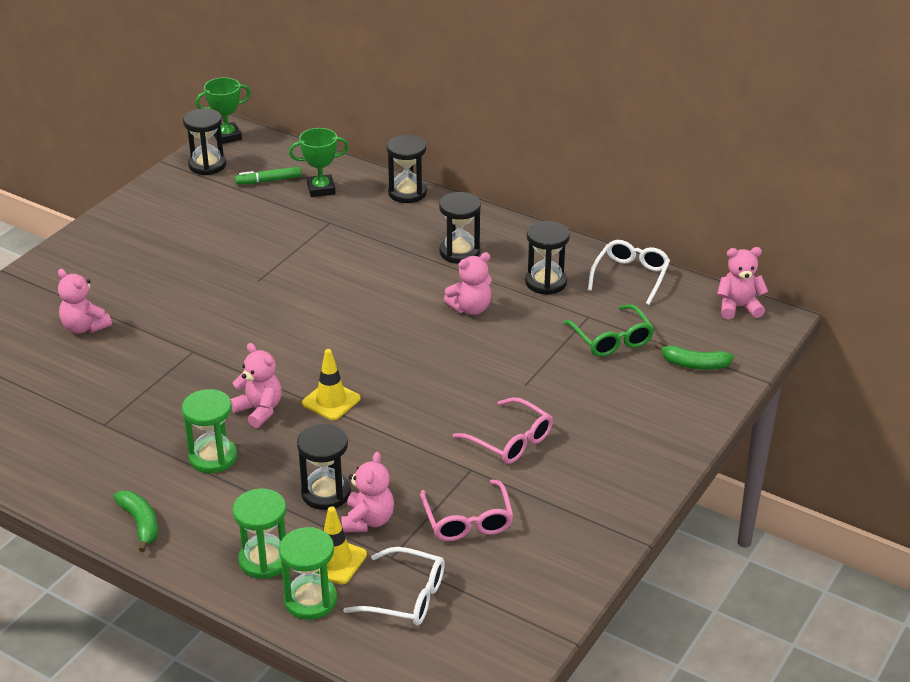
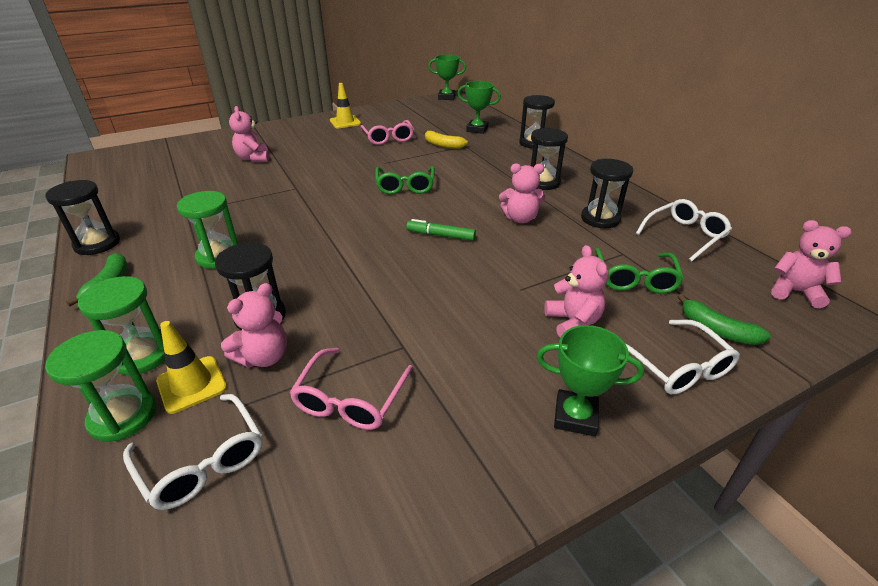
camera: 30 degrees right, 0 degrees up
(207, 165) = (421, 106): black hourglass -> black hourglass (97, 244)
(259, 410) = (290, 236): pink teddy bear -> pink teddy bear (573, 322)
(269, 180) = (449, 119): green marker -> green marker (441, 235)
(302, 230) = (443, 145): none -> yellow banana
(316, 306) = (405, 186): none -> green glasses
(331, 401) = (347, 247): yellow traffic cone -> yellow traffic cone (345, 122)
(510, 440) = (465, 333): pink glasses -> pink glasses (388, 138)
(630, 468) = (575, 416): none -> green trophy
(678, 405) = (676, 366): none -> white glasses

